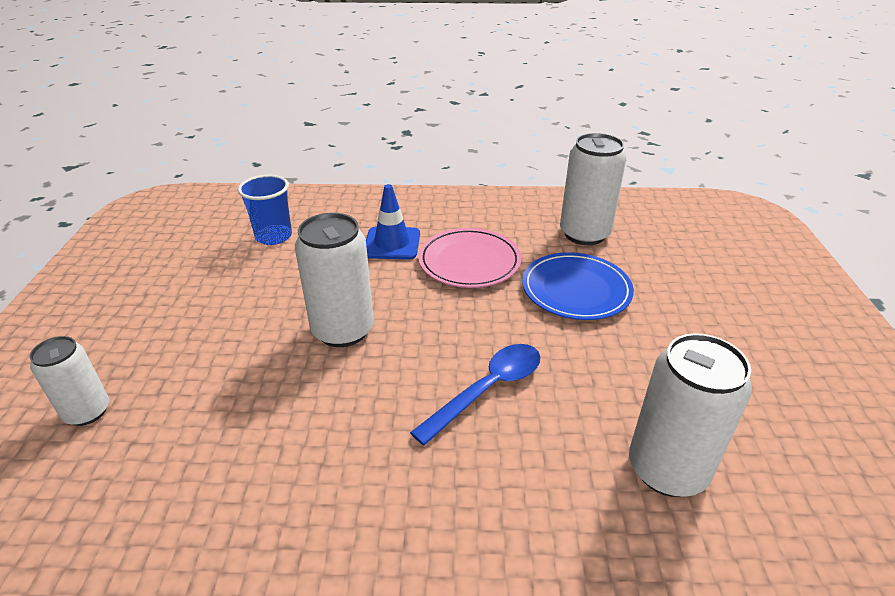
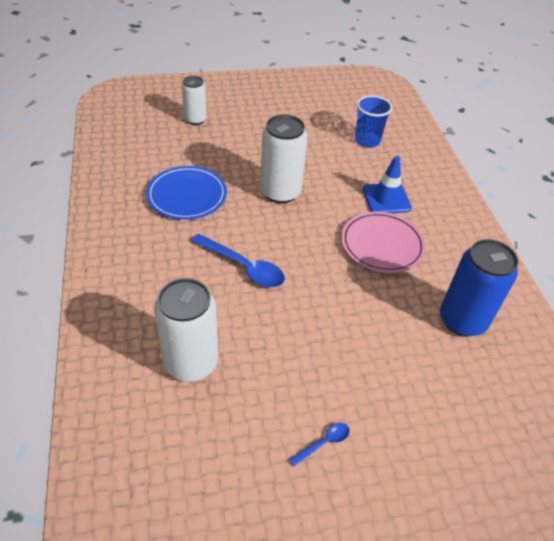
camera: 75 degrees right, 10 degrees up
(576, 290) = (371, 314): blue plate -> blue plate (187, 195)
(584, 234) = (462, 320): white can -> blue can
(758, 356) = (324, 443): none -> blue spoon

